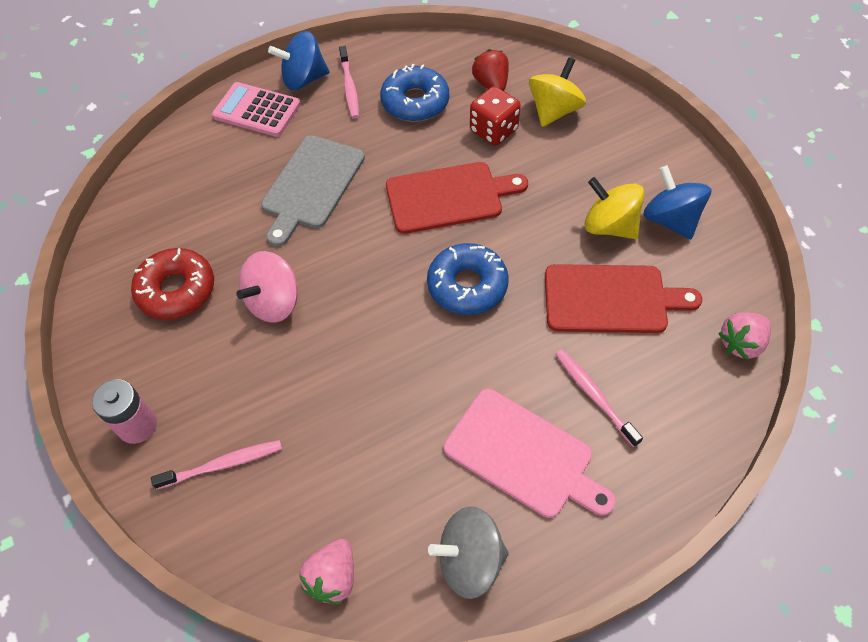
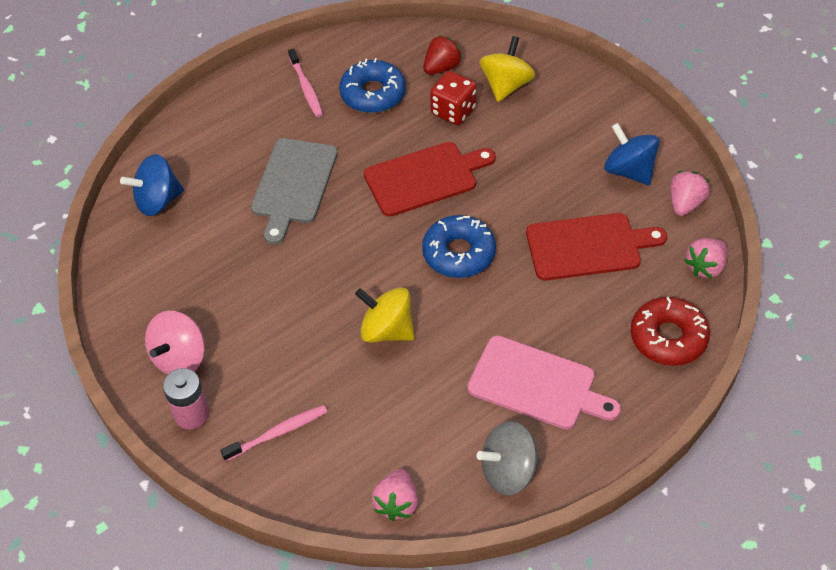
camera: 10 degrees left, 5 degrees down
(176, 290) = (192, 296): red donut -> red donut (668, 338)
(257, 110) = (221, 121): pink calculator -> none
(274, 302) = (286, 293): pink spinning top -> pink spinning top (180, 358)
(304, 79) = (259, 86): blue spinning top -> blue spinning top (158, 201)
(491, 84) = (442, 67): red strawberry -> red strawberry turned 75 degrees clockwise
(594, 396) = (588, 328): pink toothbrush -> none
(609, 226) = (576, 184): yellow spinning top -> yellow spinning top (387, 330)
(728, 266) = (685, 204): none -> pink strawberry

